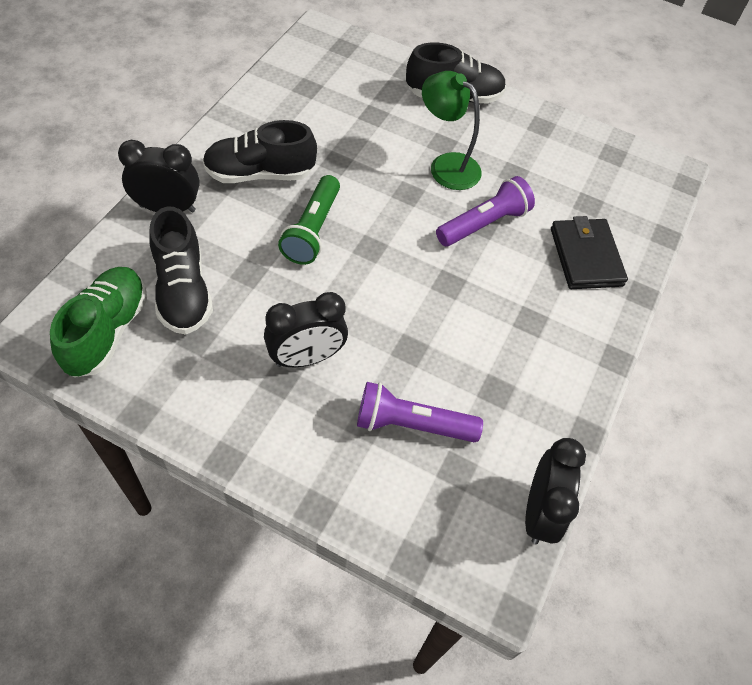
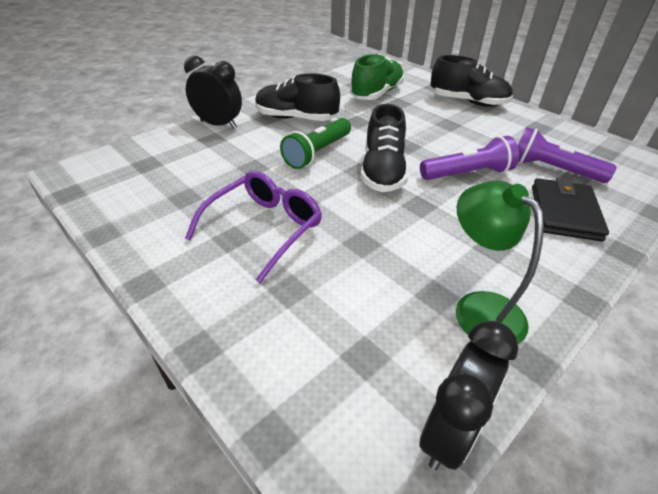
camera: 25 degrees right, 15 degrees down
(107, 331) = (123, 179): green shoe -> green shoe (376, 94)
(183, 291) = (195, 168): black shoe -> black shoe (382, 172)
(306, 358) = (264, 228): black clock -> purple glasses
(412, 424) = (335, 302): purple flashlight -> purple flashlight (552, 169)
(446, 165) = (447, 136): green lamp -> green lamp (479, 307)

